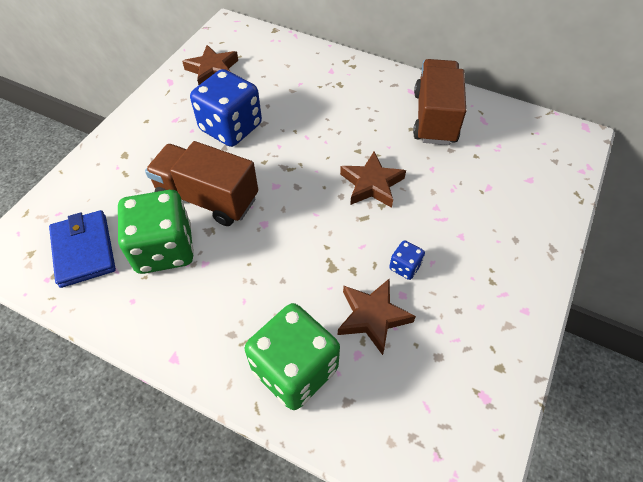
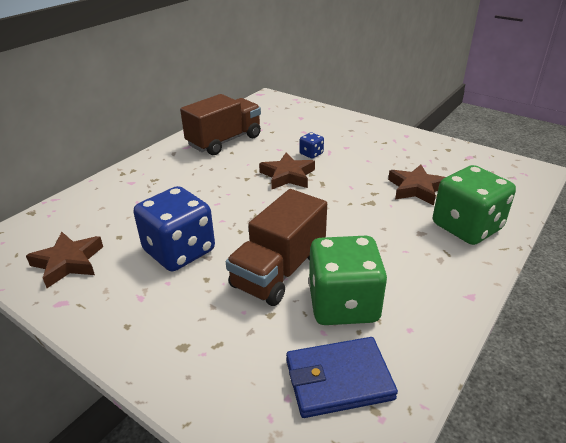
camera: 80 degrees left, 20 degrees down
(405, 267) = (372, 171): blue dice -> blue dice (311, 154)
(434, 118) = (224, 141): brown truck -> brown truck turned 120 degrees clockwise

